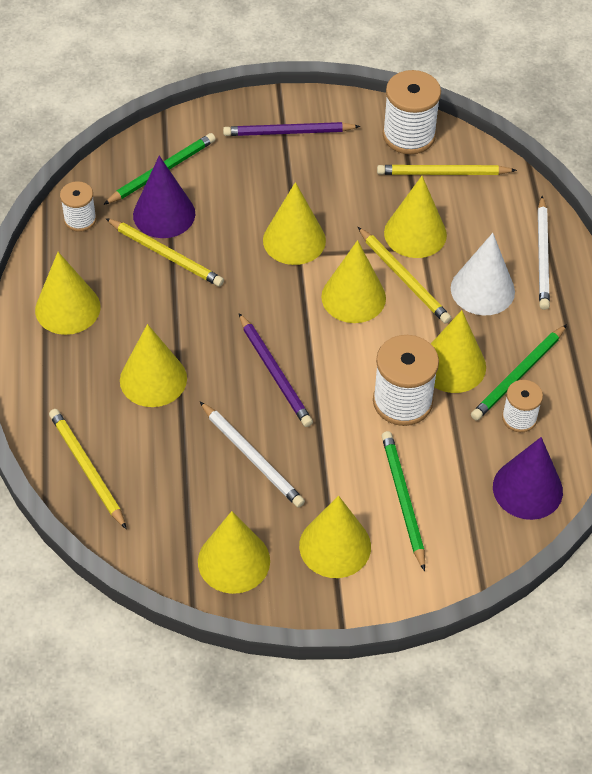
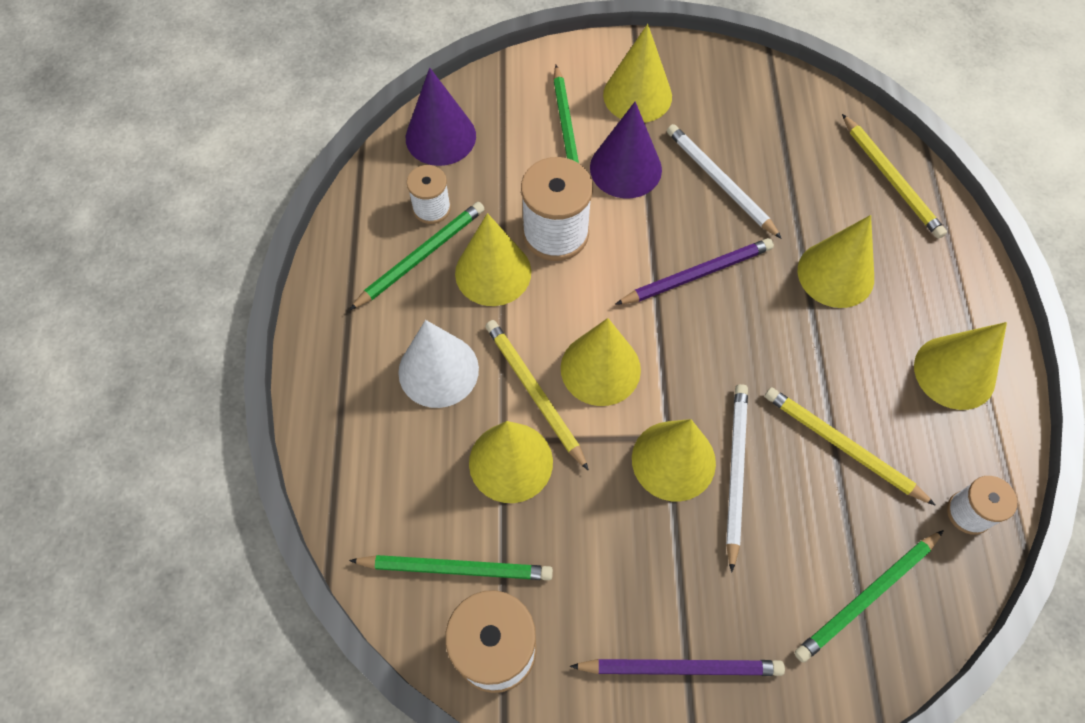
camera: 175 degrees left, 10 degrees up
(164, 214) = (853, 515): purple cone -> purple cone (625, 168)
(234, 561) = (734, 87): yellow cone -> none
(275, 373) = (697, 274): purple pencil -> purple pencil turned 90 degrees clockwise
(443, 173) = (456, 568): yellow pencil -> green pencil
(543, 256) = (350, 416): white pencil -> white pencil (735, 472)

